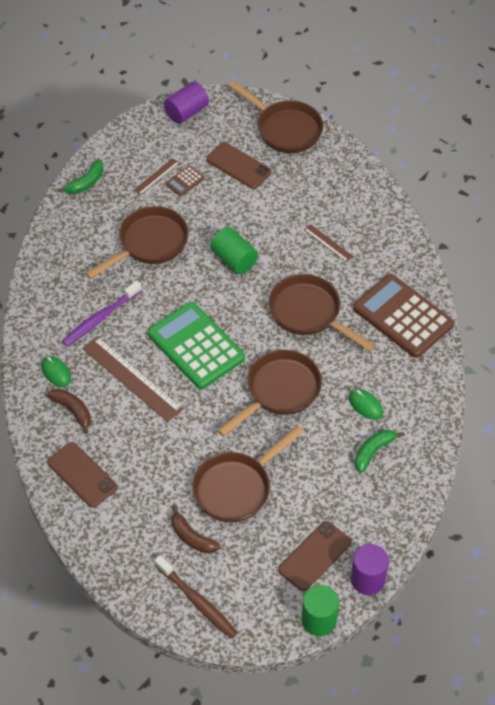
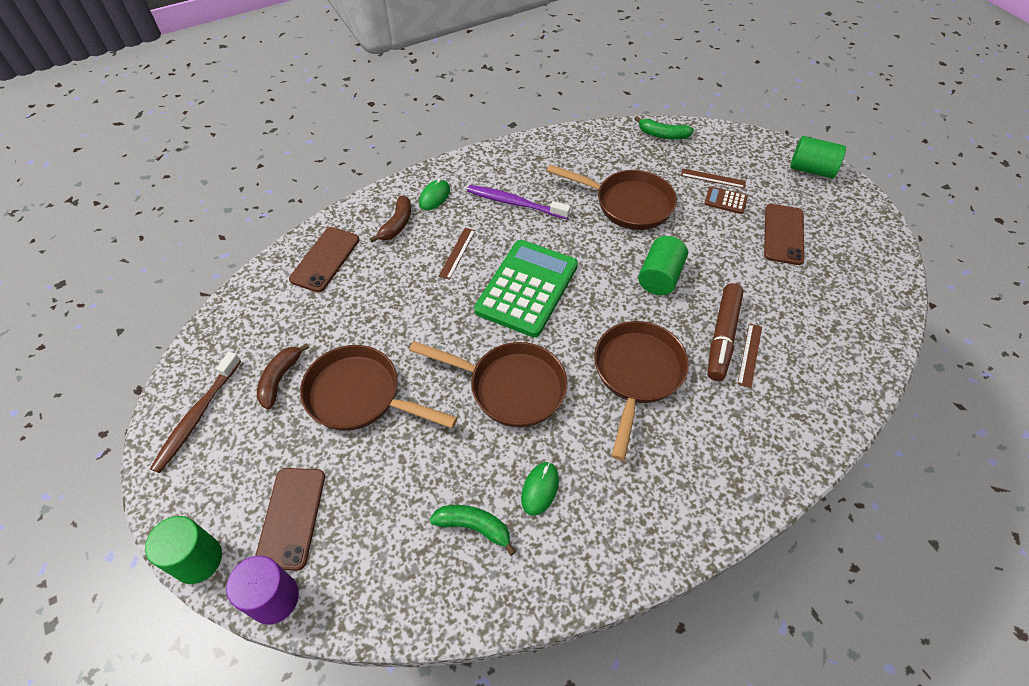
camera: 65 degrees right, 0 degrees up
(131, 378) = (457, 253): brown ruler -> brown ruler, size x0.50
(186, 112) = (811, 169): purple cylinder -> green cylinder
(285, 129) = (869, 254): brown pan -> none
(305, 250) = (722, 336): none -> brown marker
(315, 556) = (291, 517): brown phone -> brown phone turned 75 degrees clockwise
(403, 316) = (701, 481): brown calculator -> none

